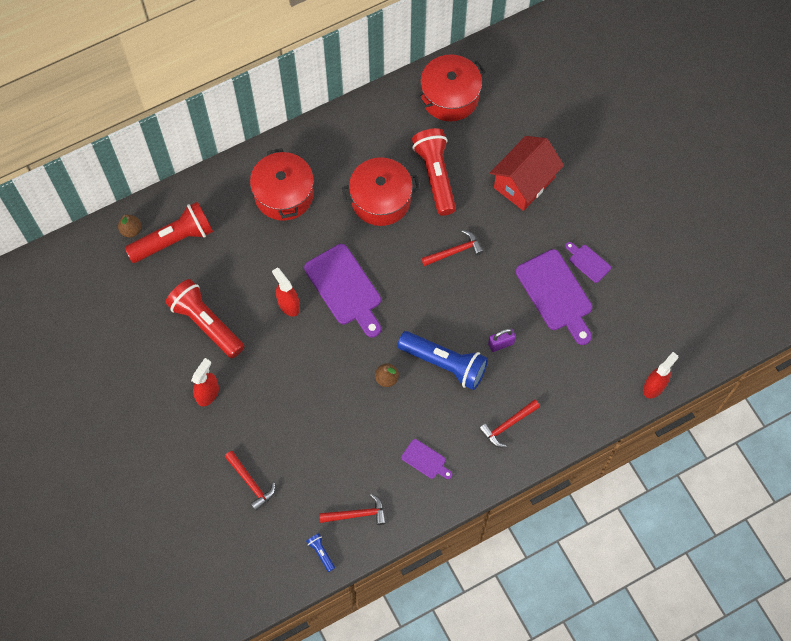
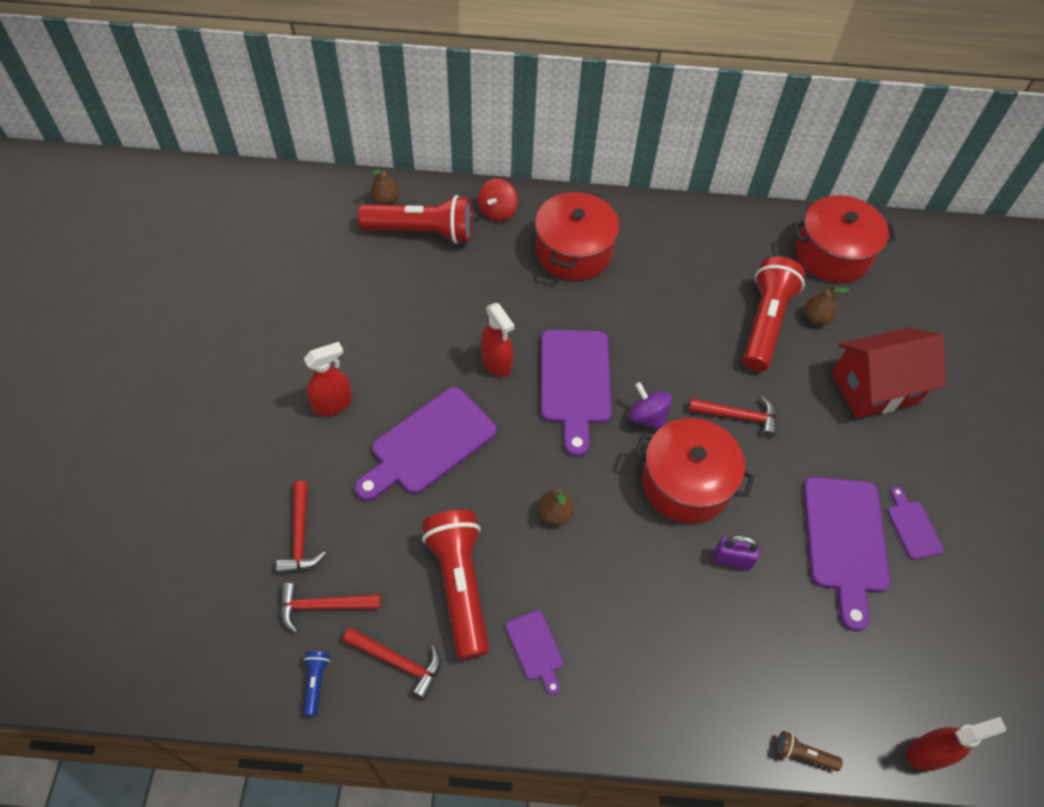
camera: 30 degrees right, 10 degrees down
(206, 323) = (390, 330): red flashlight -> red flashlight (459, 585)
(213, 193) = (497, 211): none -> red spinning top
(285, 382) = (429, 444): none -> purple cutting board
(288, 305) = (496, 363): red spray bottle -> red spray bottle turned 150 degrees clockwise
(381, 200) = (682, 313): red pot -> red pot (686, 483)
(402, 285) = (647, 417): none -> purple spinning top
(445, 363) = (642, 540): blue flashlight -> none
(464, 153) = (816, 318): none -> brown pear
(507, 425) = (678, 672): red hammer -> red hammer (323, 606)
(593, 426) = (803, 754): none -> brown flashlight

